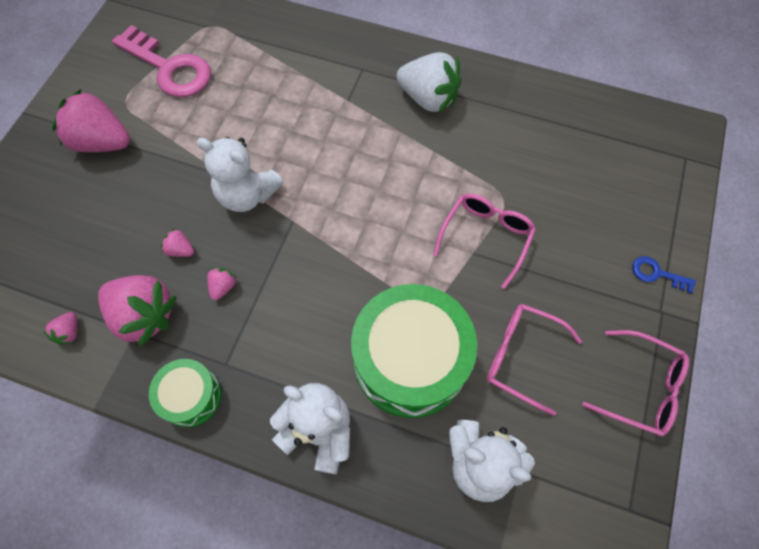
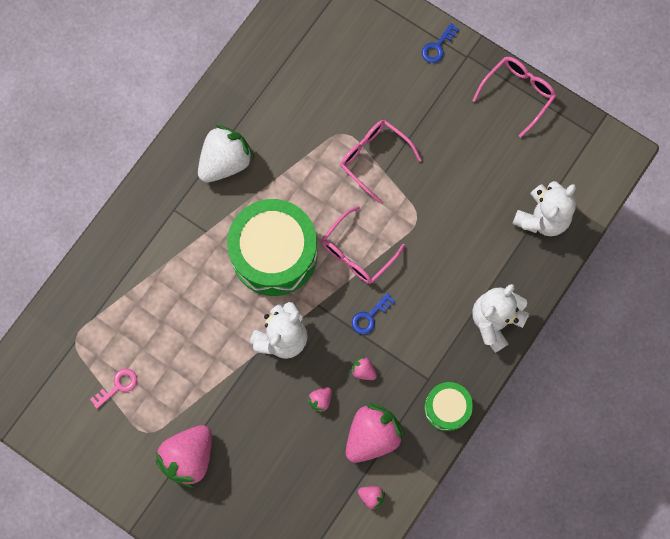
camera: 75 degrees left, 10 degrees up
(169, 68) = (118, 386): pink key -> pink key, size x0.45
(291, 278) = (370, 316): none -> blue key
(410, 360) = (459, 244): green drum -> green drum (274, 253)
(522, 357) = (476, 165): pink glasses -> pink glasses (357, 252)

